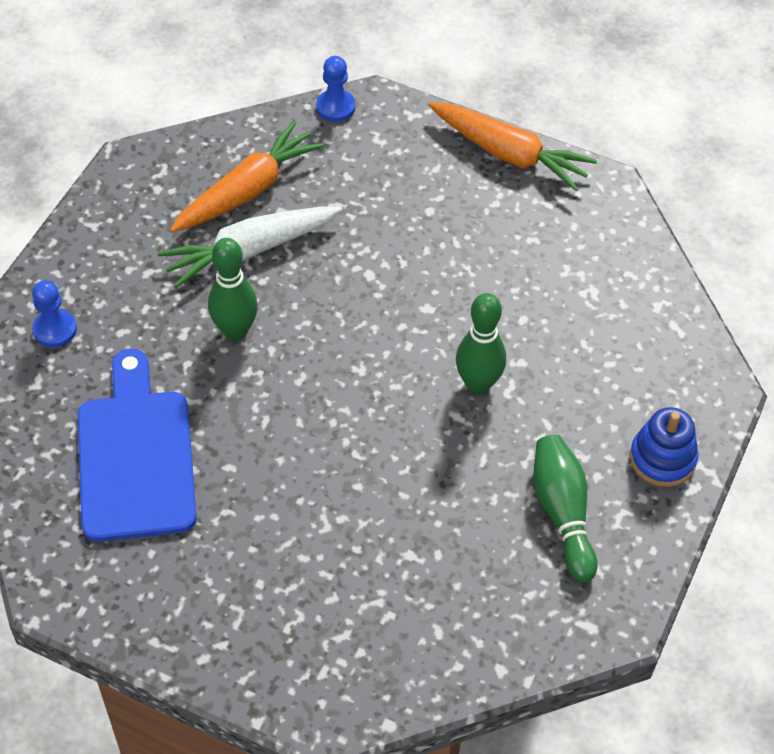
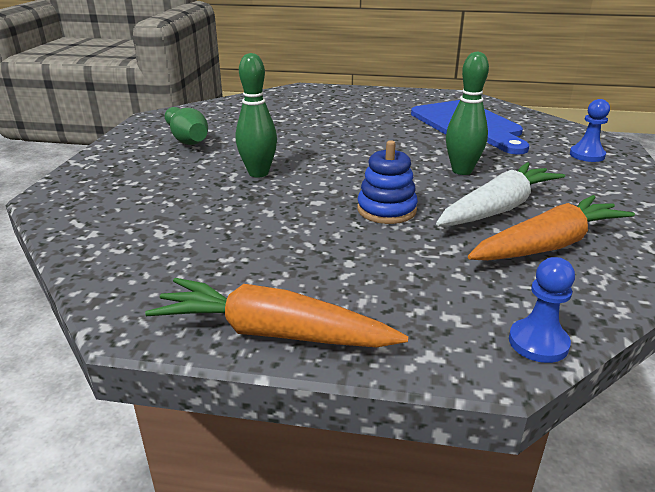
camera: 165 degrees right, 25 degrees down
(248, 190) = (548, 245): orange carrot -> orange carrot turned 150 degrees counterclockwise
(662, 458) = (111, 163): blue stacking toy -> blue stacking toy (386, 210)

